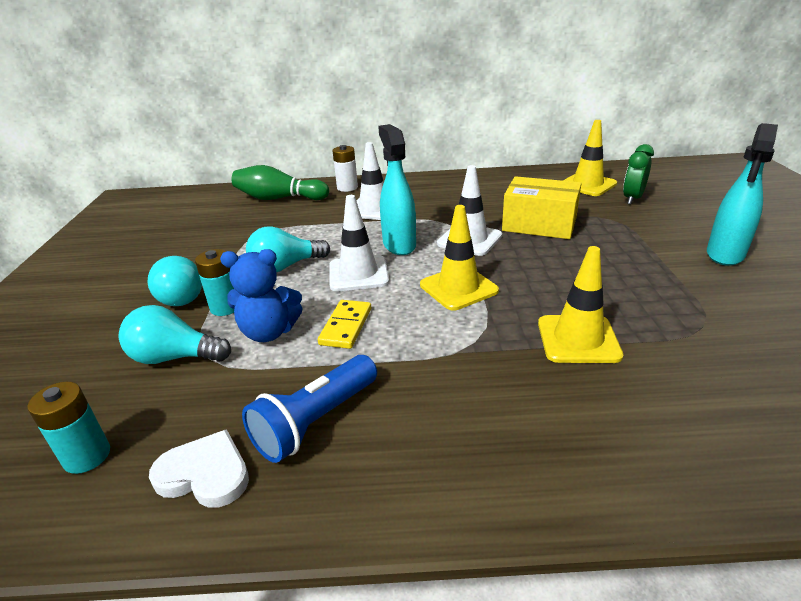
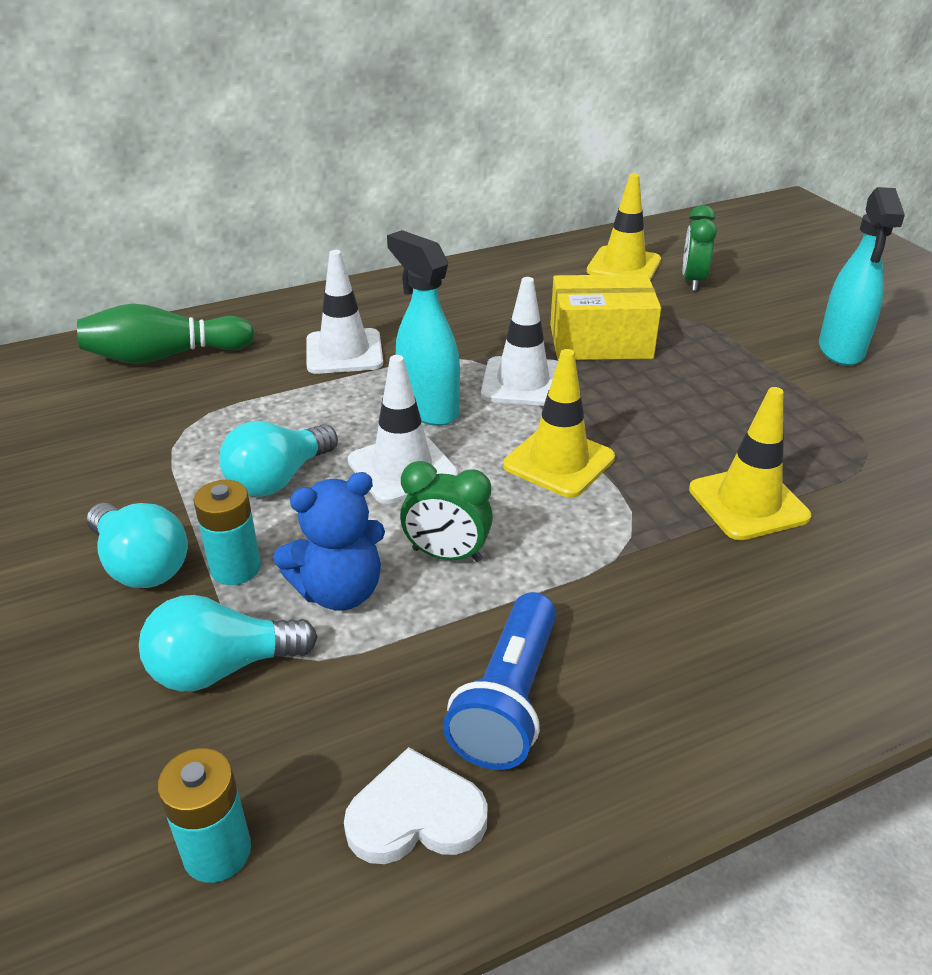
camera: 25 degrees left, 5 degrees up
(346, 326) = (446, 555): yellow domino -> green clock
(347, 188) = (269, 319): white battery -> none

